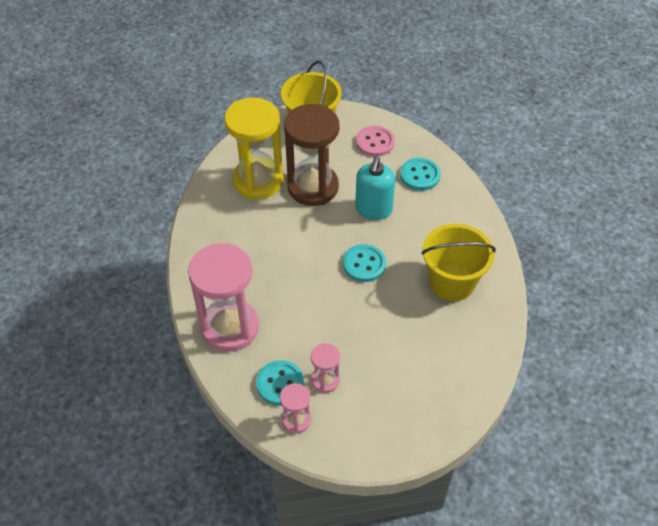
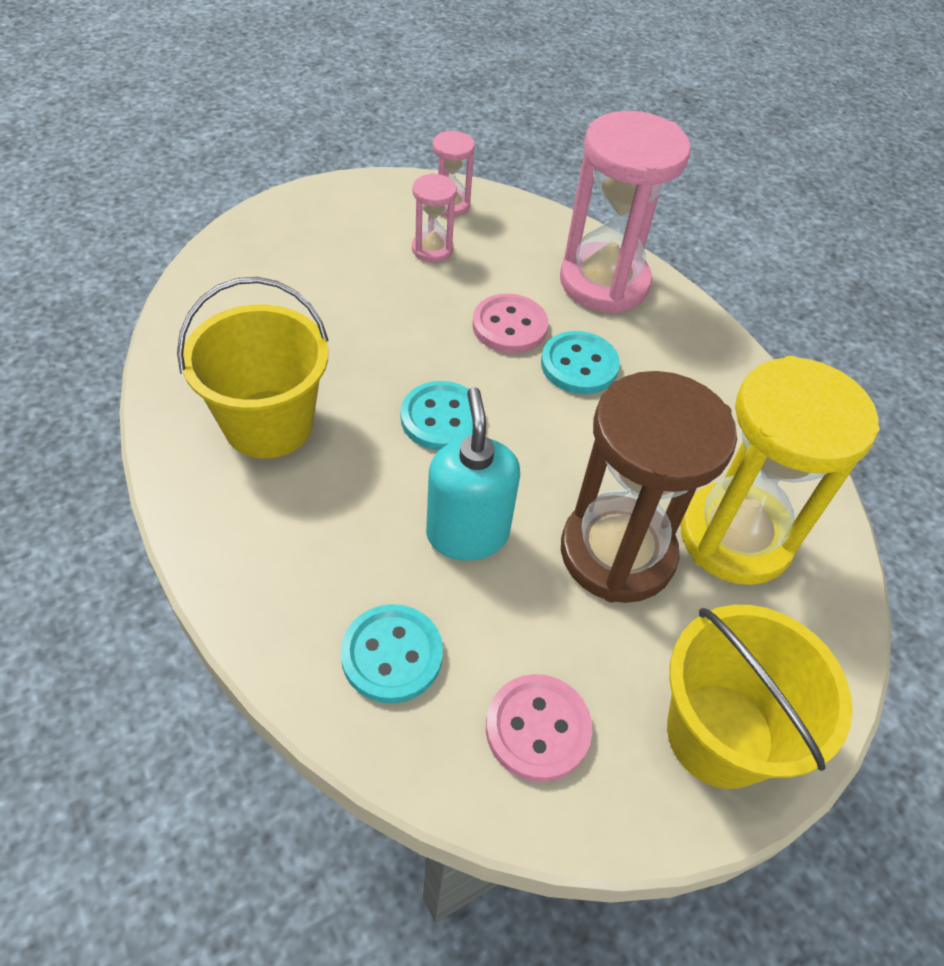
camera: 155 degrees right, 0 degrees up
(280, 384) = (492, 235): turquoise button -> turquoise button (579, 365)
(303, 310) = (509, 326): none -> pink button

